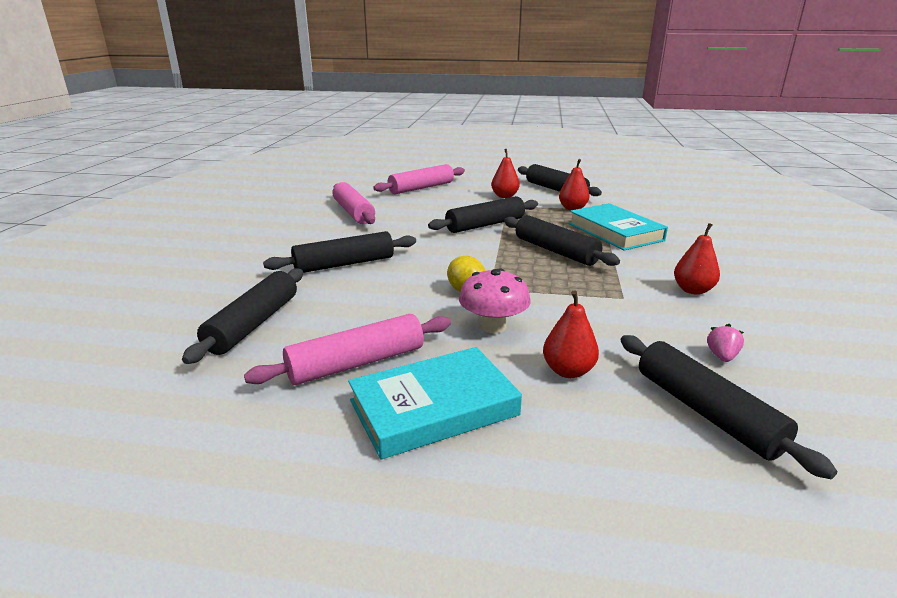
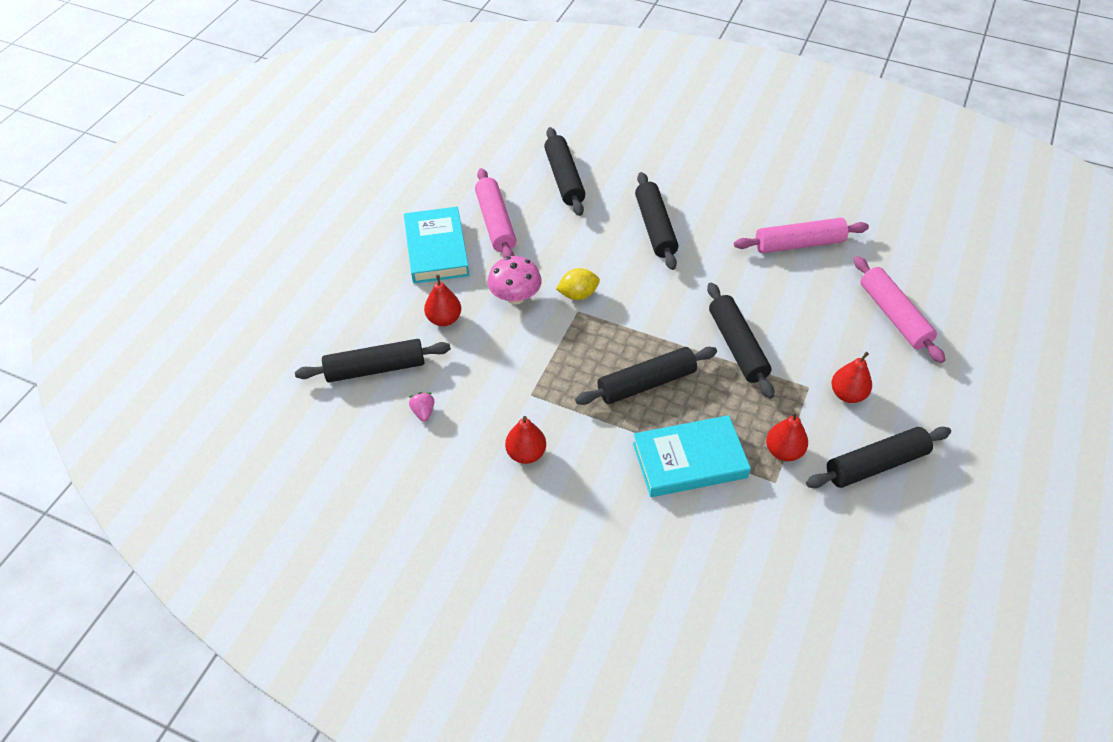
camera: 105 degrees right, 25 degrees up
(253, 324) = (564, 178): black rolling pin -> black rolling pin turned 45 degrees clockwise
(722, 356) = (423, 412): pink strawberry -> pink strawberry turned 135 degrees counterclockwise

